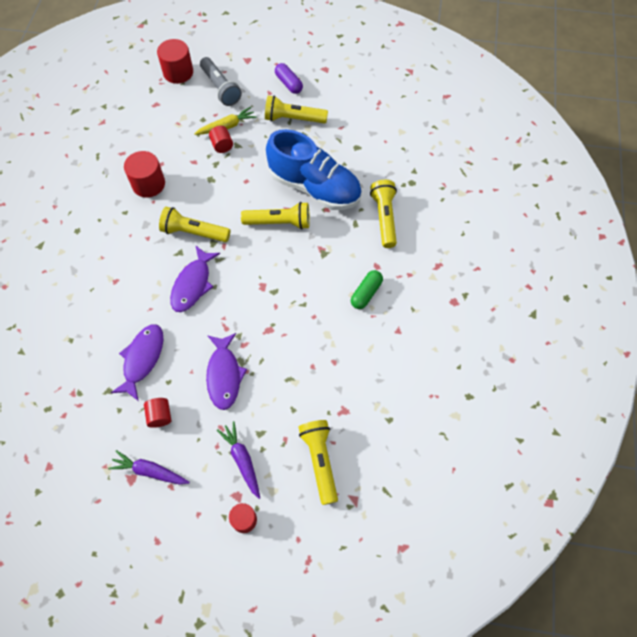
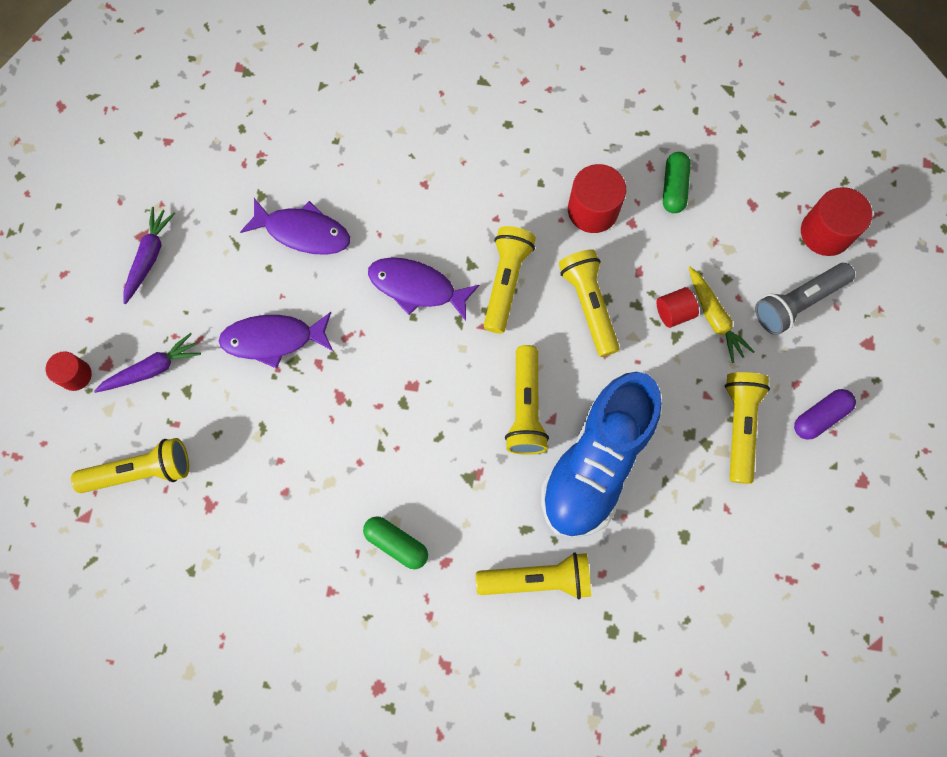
camera: 90 degrees right, 10 degrees up
(139, 141) = (674, 188): none -> green capsule
(160, 416) = (221, 262): red cylinder -> none
(214, 188) = (588, 305): none -> yellow flashlight

